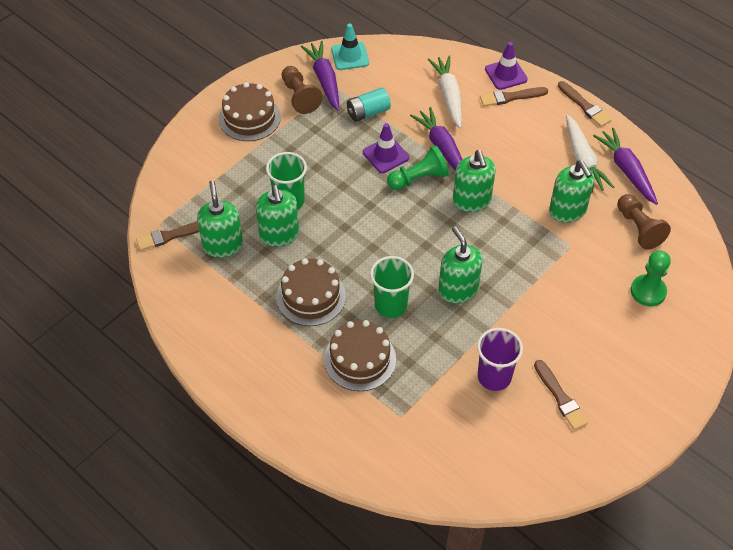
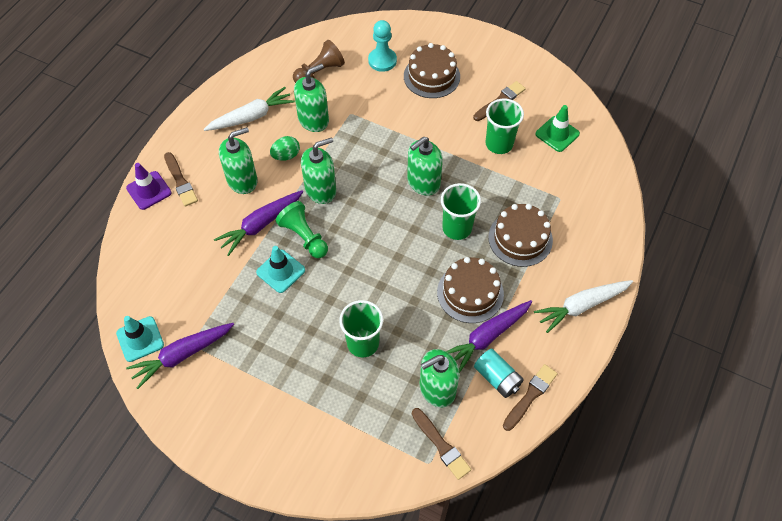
camera: 105 degrees left, 5 degrees up
(249, 118) = (255, 418): brown cake -> brown cake (431, 76)
(279, 235) = (408, 340): green soap dispenser -> green soap dispenser (242, 180)
(299, 96) = (212, 374): brown pawn -> none
(368, 112) = (224, 300): turquoise battery -> turquoise battery (497, 378)
(385, 155) = (280, 271): purple traffic cone -> turquoise traffic cone
(448, 96) = (187, 233): white carrot -> white carrot (581, 306)
(494, 377) = (499, 144): purple cup -> green cup
(495, 444) = (557, 134): none -> green traffic cone
(523, 180) = (286, 155): none -> green egg
(584, 106) = (182, 124): brown brush -> brown brush (530, 396)
(626, 170) = (257, 86): purple carrot -> purple carrot (487, 337)
(648, 291) = (382, 60): green pawn -> turquoise pawn

